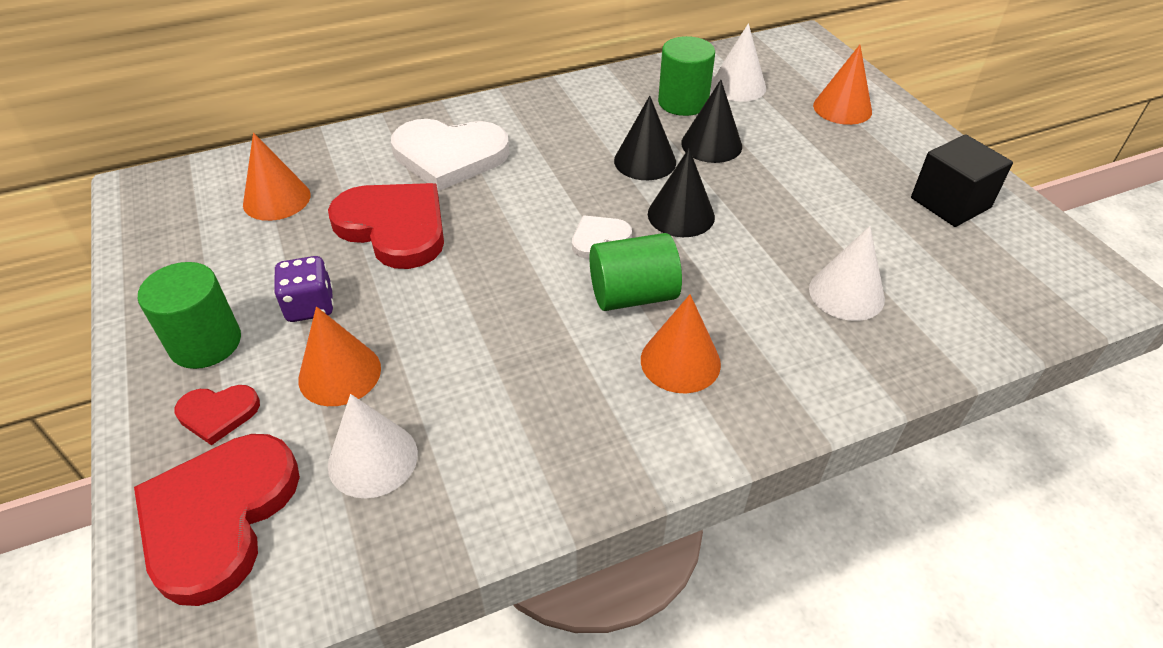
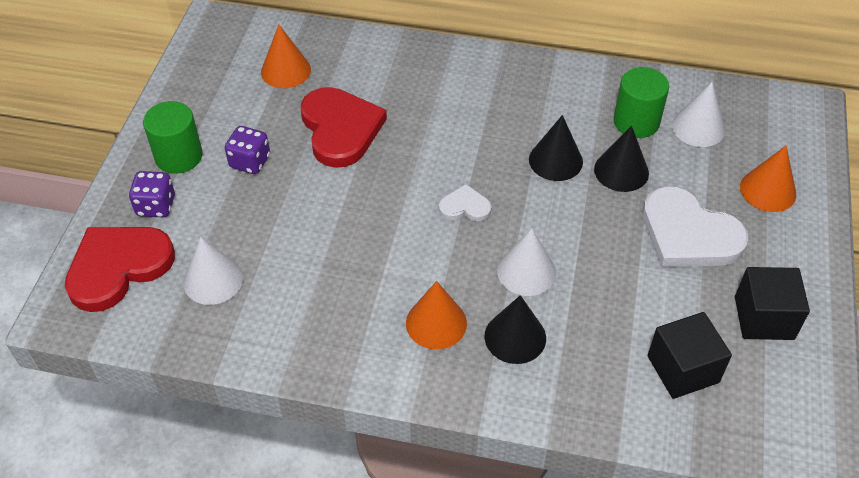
camera: 35 degrees right, 5 degrees up
(218, 413) = (156, 206): red heart -> purple dice
(339, 373) = (234, 217): orange cone -> none
(449, 156) = (420, 88): white heart -> white heart (688, 234)
(633, 295) = (448, 261): green cylinder -> none
(681, 215) = (539, 218): black cone -> black cone (515, 337)
(846, 293) = (598, 341): white cone -> white cone (526, 271)
(939, 277) = (683, 369): none -> black cube

